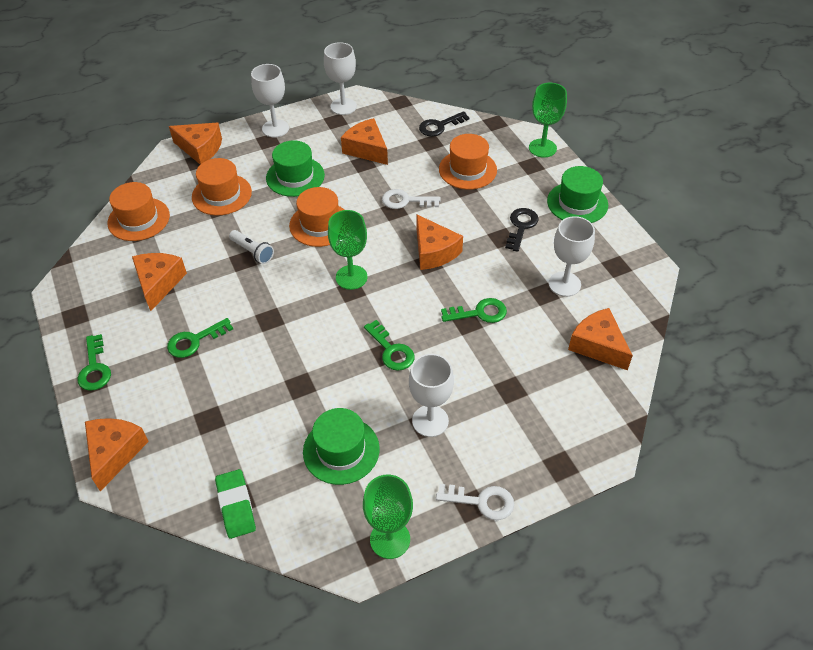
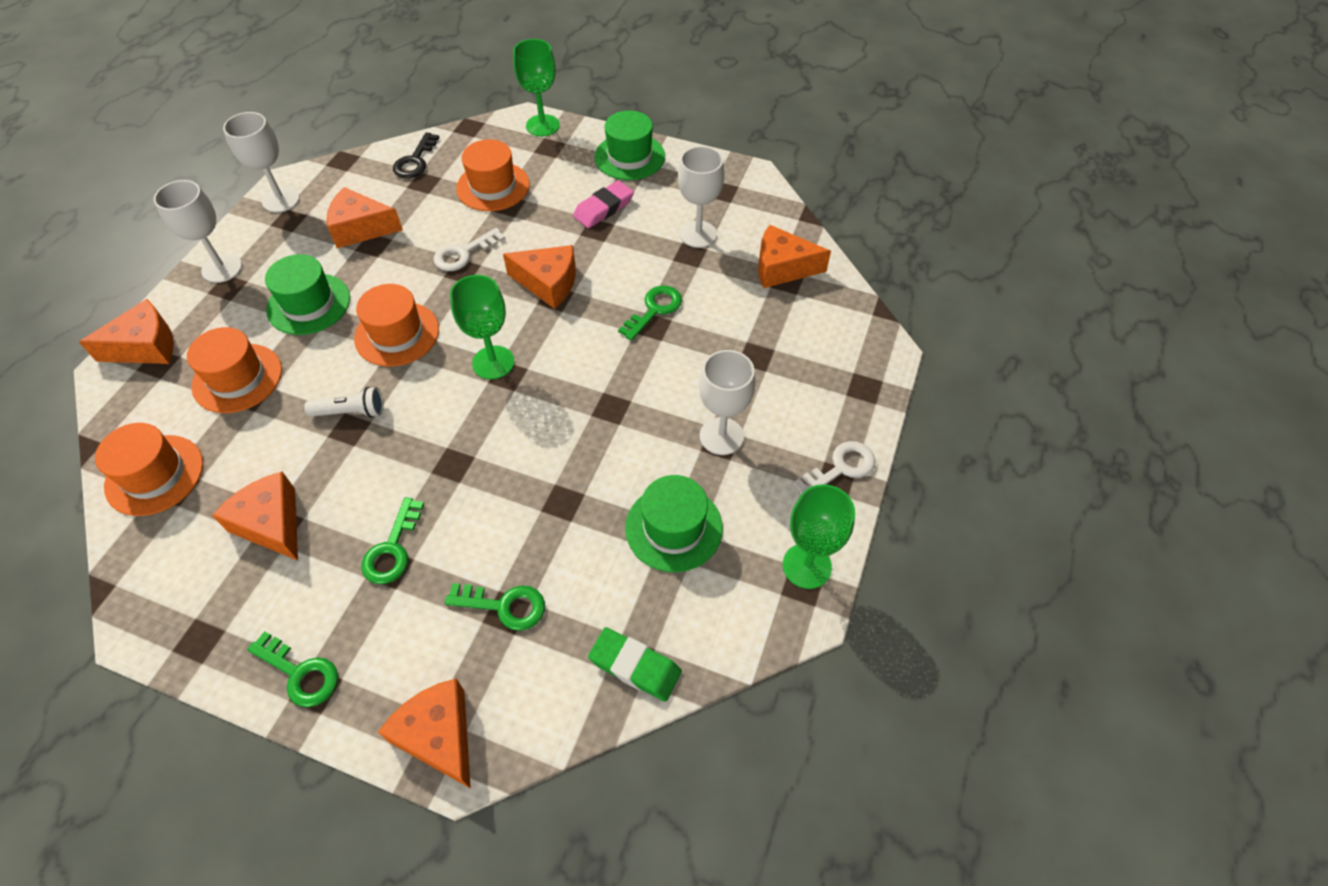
camera: 45 degrees left, 5 degrees up
(391, 350) = (613, 401): green key -> green key (504, 606)
(521, 226) = (604, 208): black key -> pink eraser

